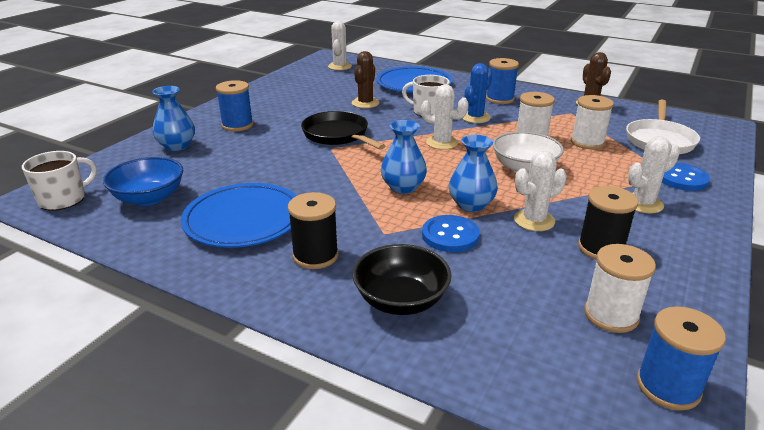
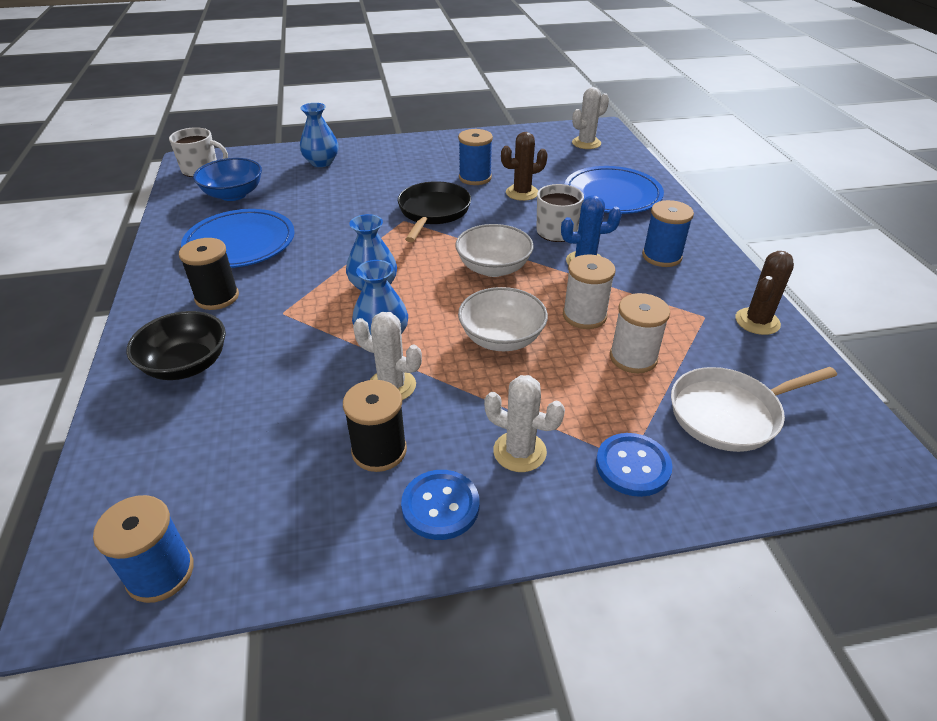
camera: 50 degrees right, 10 degrees up
(237, 125) = (388, 164): blue spool -> blue spool (475, 178)
(442, 143) = (493, 268): white cactus -> white bowl
(450, 235) = (312, 347): blue button -> blue button (440, 506)
(611, 315) = (255, 497): white spool -> none

